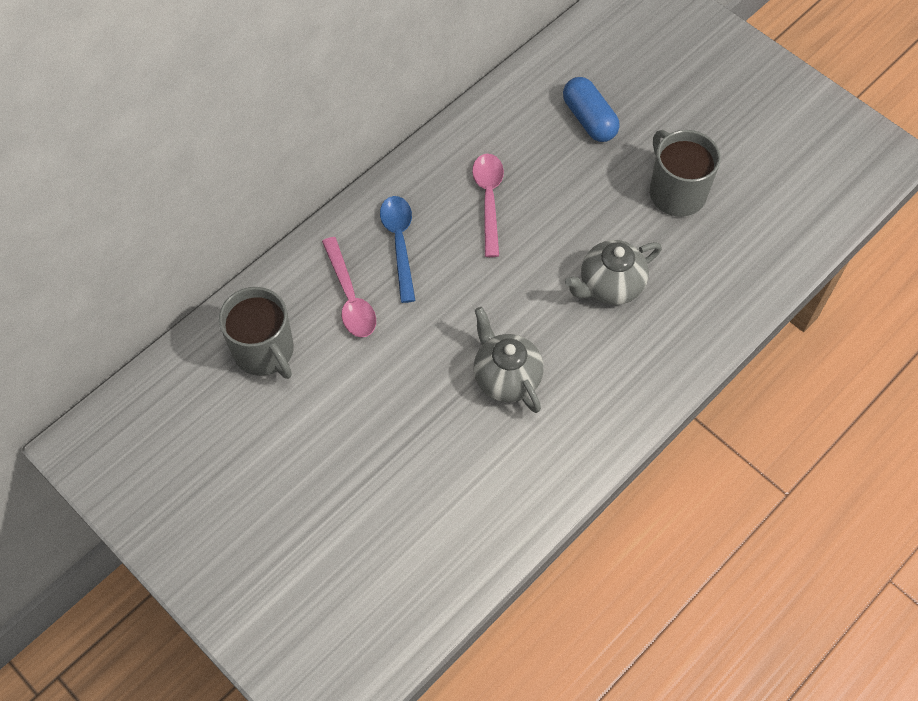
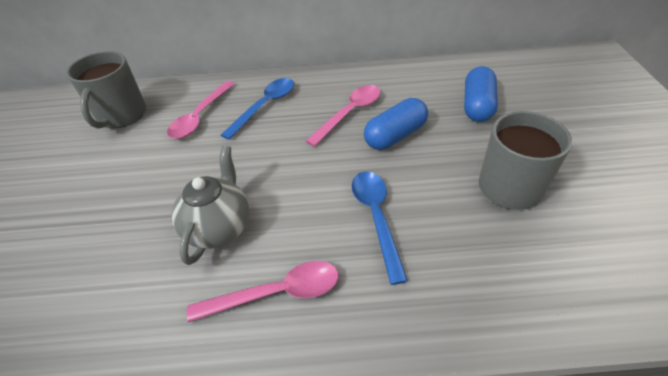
camera: 45 degrees right, 15 degrees down
(552, 199) = (395, 135): none -> blue capsule
(601, 388) = (276, 293): none -> pink spoon
(610, 286) = (376, 218): grey teapot -> blue spoon

